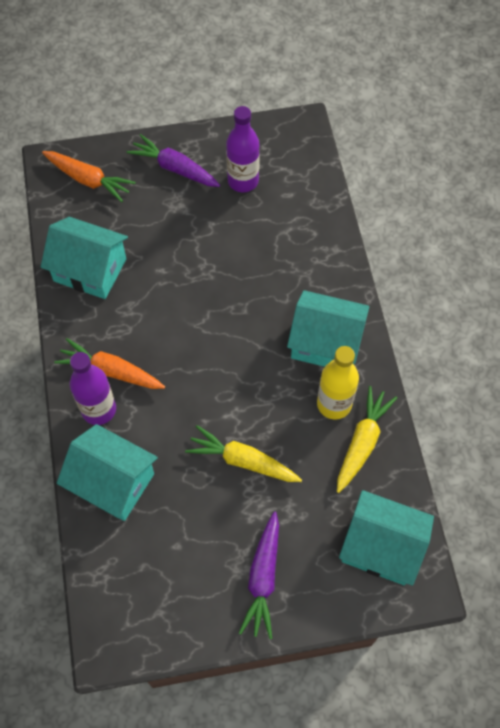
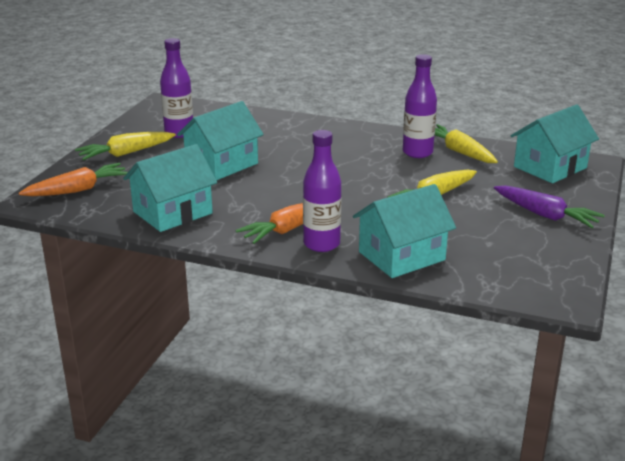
camera: 60 degrees left, 35 degrees down
(174, 168) = (126, 153): purple carrot -> yellow carrot
(325, 342) = (362, 142): turquoise house -> turquoise house (222, 164)
(334, 404) = (417, 152): yellow bottle -> purple bottle

